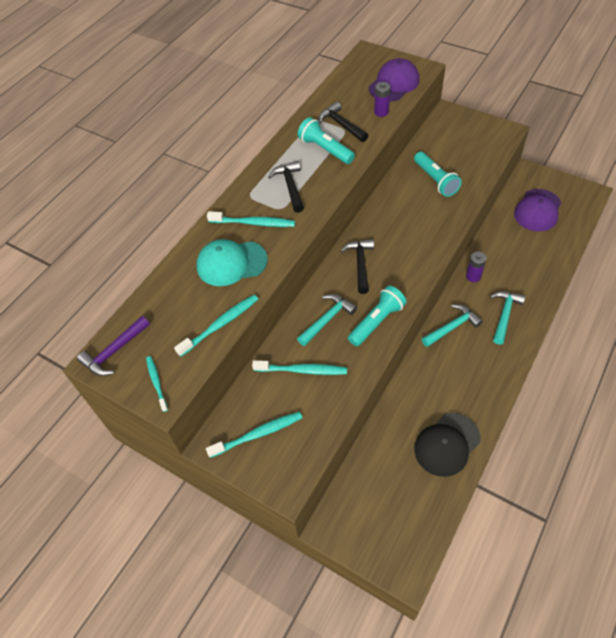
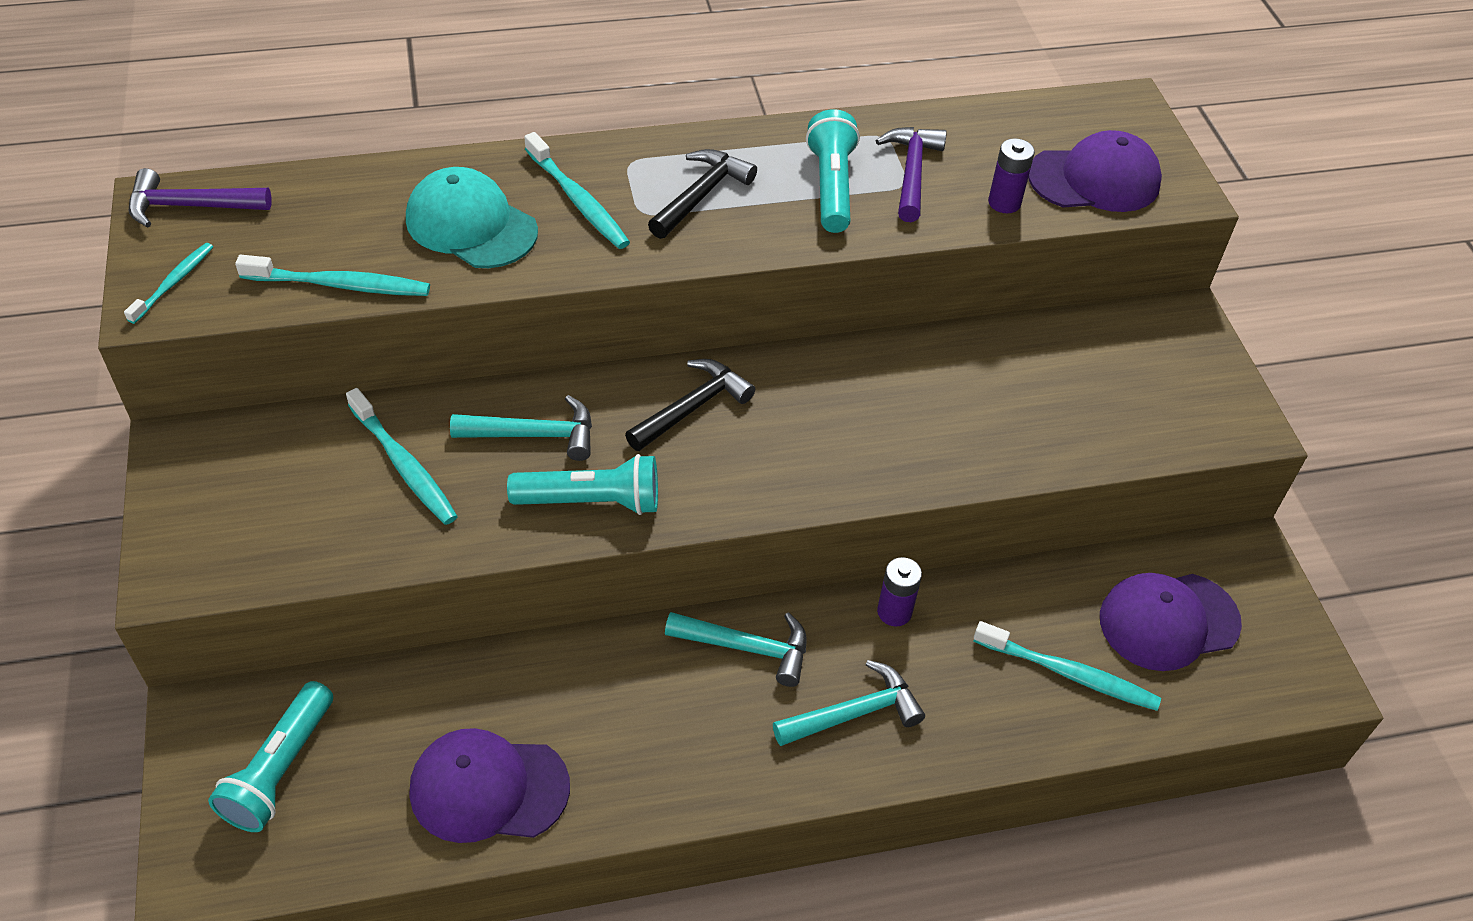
camera: 40 degrees right, 5 degrees down
(257, 434) = (237, 485): turquoise toothbrush -> turquoise toothbrush (1068, 673)
(341, 125) = (911, 172): black hammer -> purple hammer
(435, 180) = (996, 395): turquoise flashlight -> turquoise flashlight (280, 769)
(447, 444) = (488, 788): black cap -> purple cap

